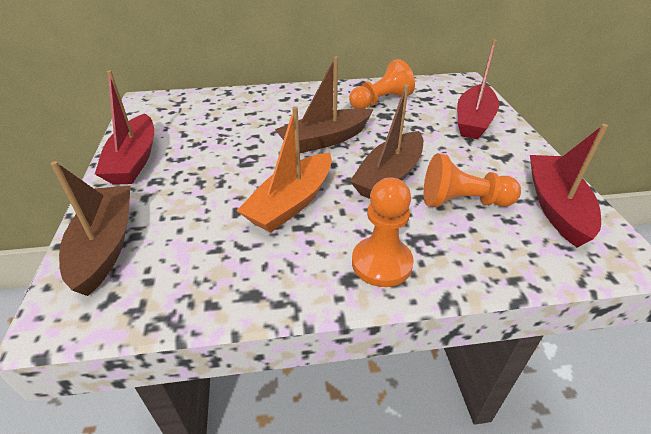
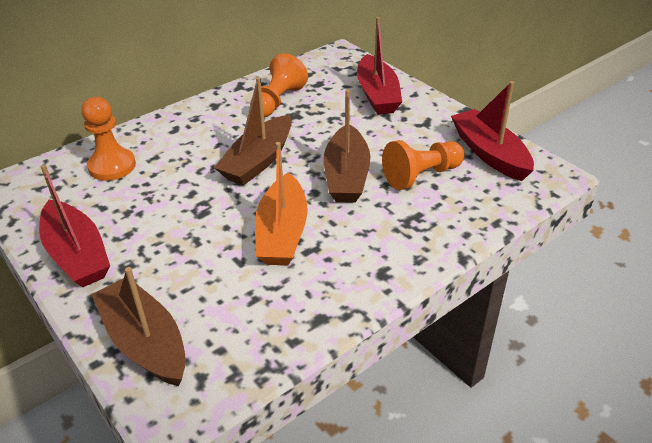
camera: 30 degrees left, 0 degrees up
(381, 263) = (398, 251): orange pawn -> orange pawn (112, 166)

